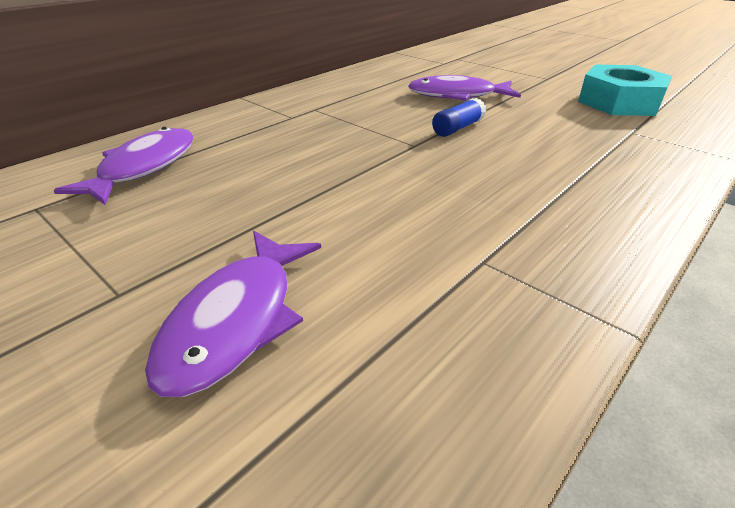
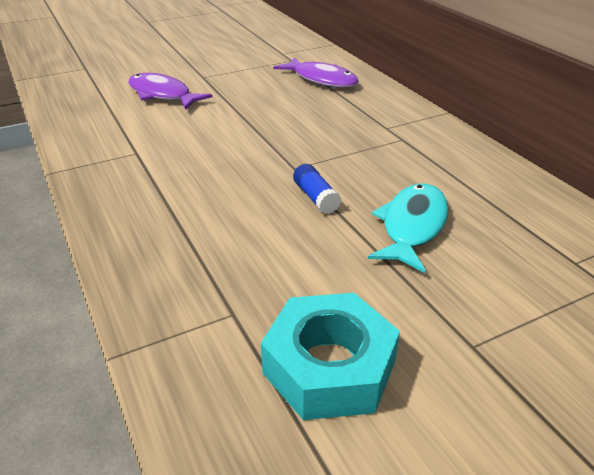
camera: 110 degrees right, 0 degrees up
(457, 95) = (412, 226): purple fish -> turquoise fish

